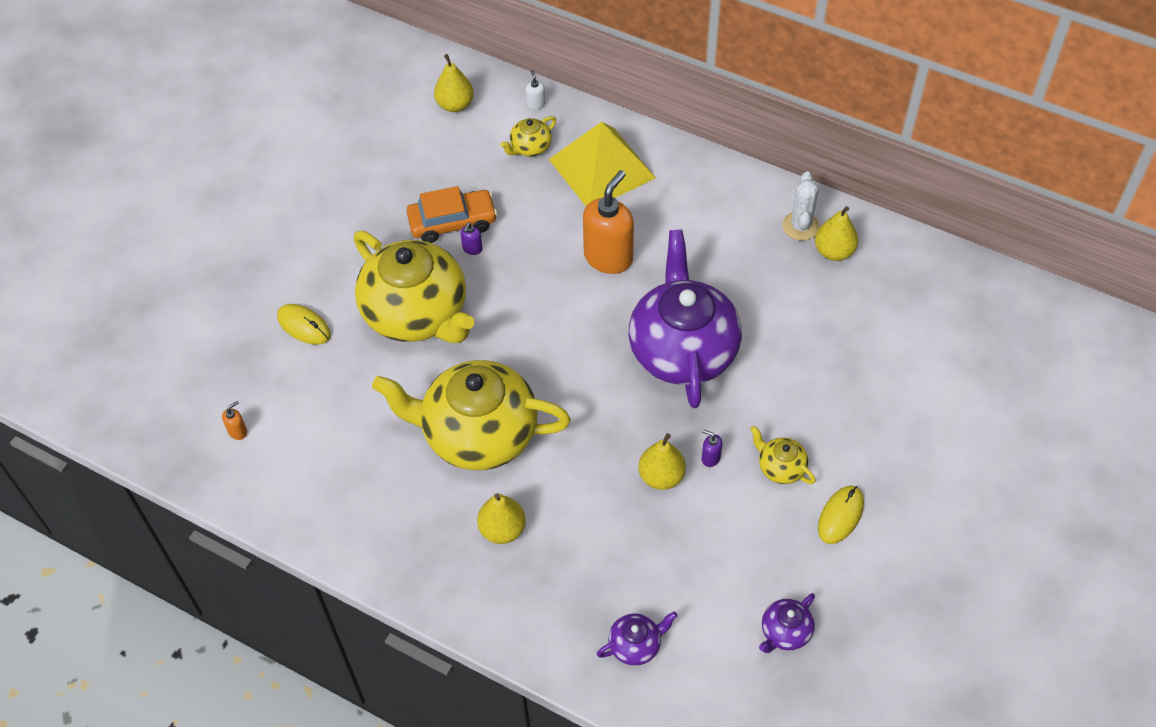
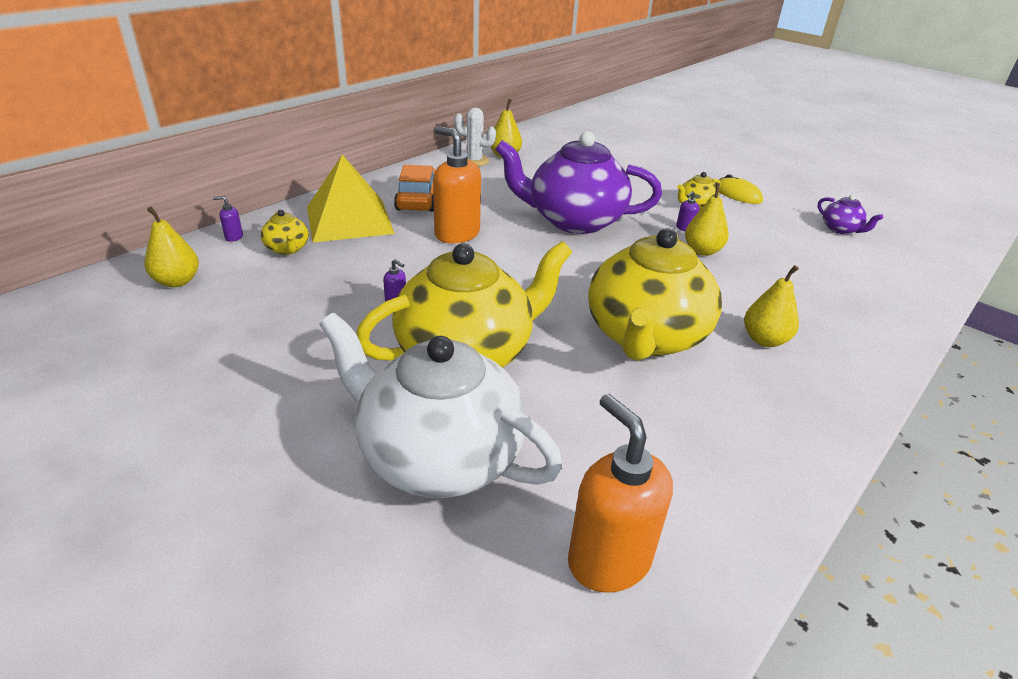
camera: 80 degrees left, 20 degrees down
(238, 431) = (608, 560): orange soap dispenser -> orange soap dispenser, size x2.47
(304, 326) = (438, 456): yellow mouse -> white teapot
(452, 222) = (349, 309): orange car -> orange car (418, 199)
(535, 104) = (234, 237): white soap dispenser -> purple soap dispenser
(636, 645) = (874, 290): purple teapot -> none

